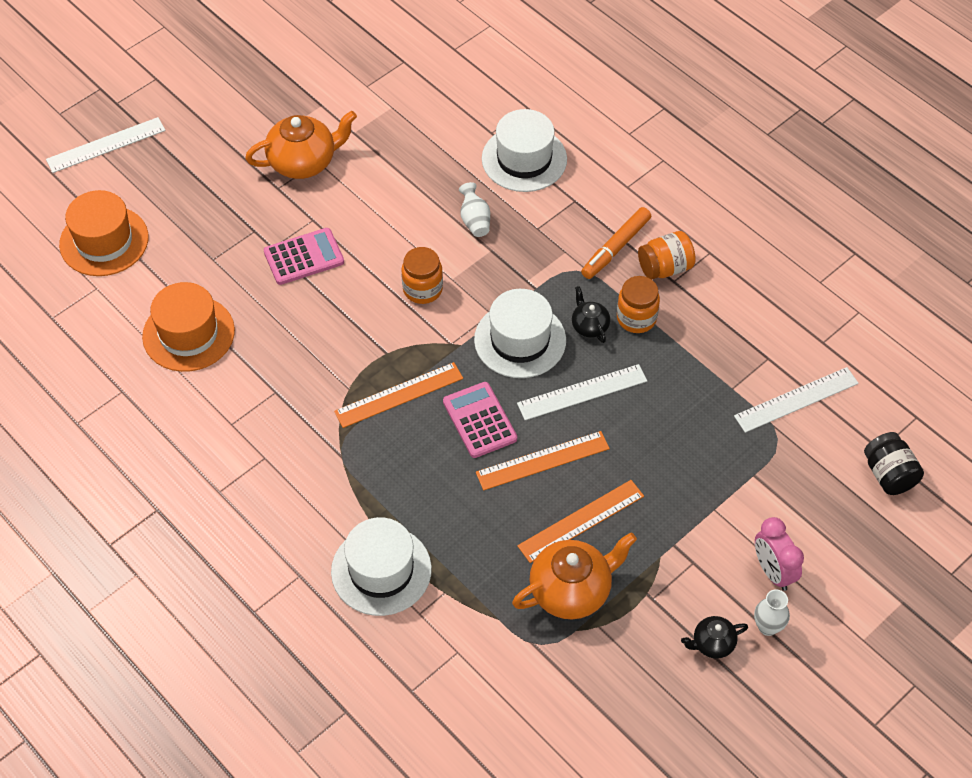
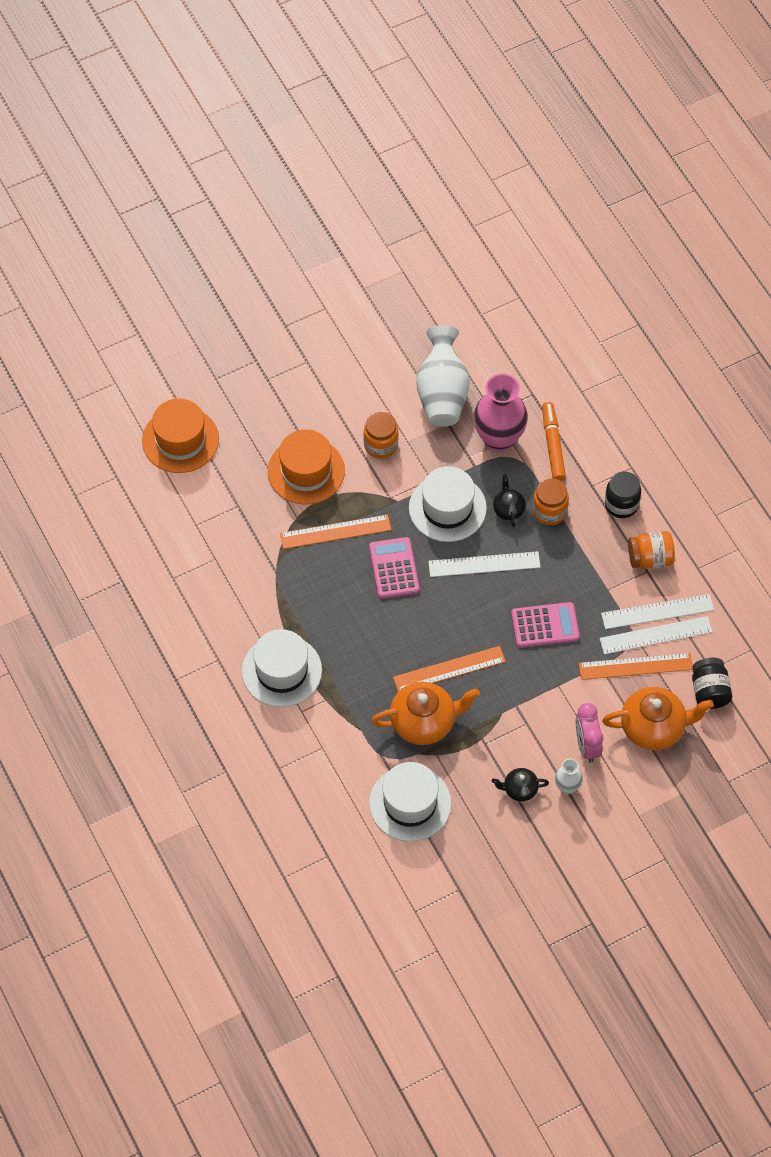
camera: 15 degrees right, 5 degrees up
(104, 241) = (130, 342): orange hat -> orange hat (306, 471)
(106, 145) = (151, 253): white ruler -> white ruler (656, 635)
(303, 162) = (313, 306): orange teapot -> orange teapot (654, 727)
(304, 257) = (290, 394): pink calculator -> pink calculator (545, 625)
(475, 220) = (442, 393): white vase -> white vase, size x2.06
(524, 159) = (501, 346): white hat -> white hat (410, 803)
(542, 460) = (434, 613): orange ruler -> orange ruler (635, 666)
(553, 254) = (499, 439): none -> pink vase
(615, 248) = (553, 445): orange marker -> orange marker turned 120 degrees clockwise
(665, 268) = (589, 472): orange jar -> orange jar (650, 558)
(713, 293) = (621, 504): none -> black jar

